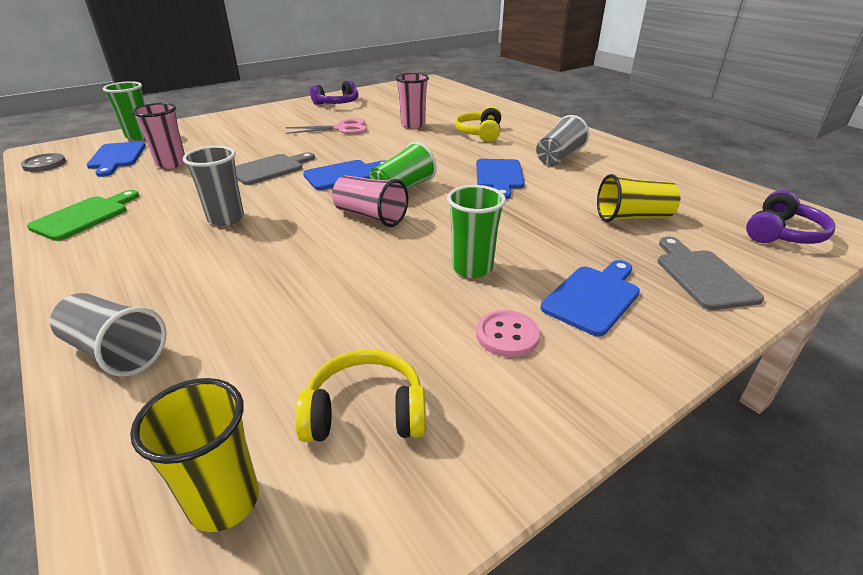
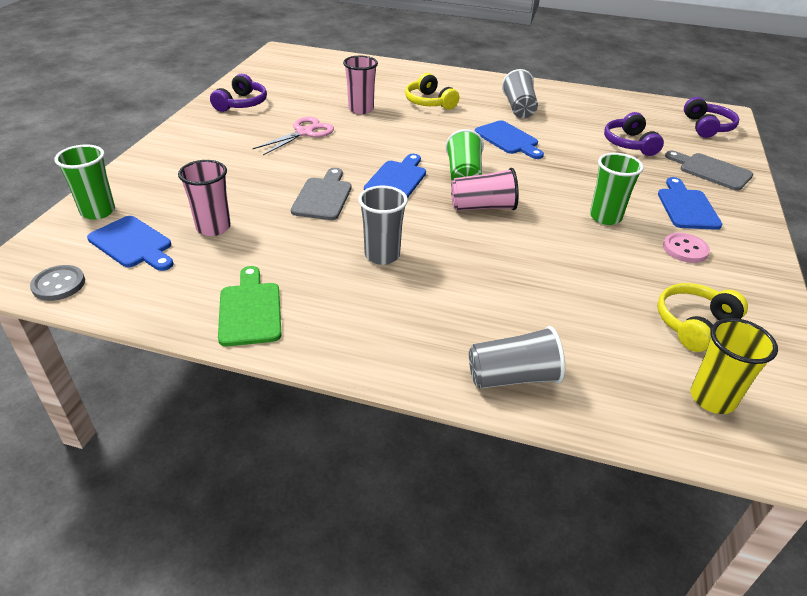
camera: 40 degrees left, 5 degrees up
(632, 217) = (629, 144): yellow cup -> purple headphones

